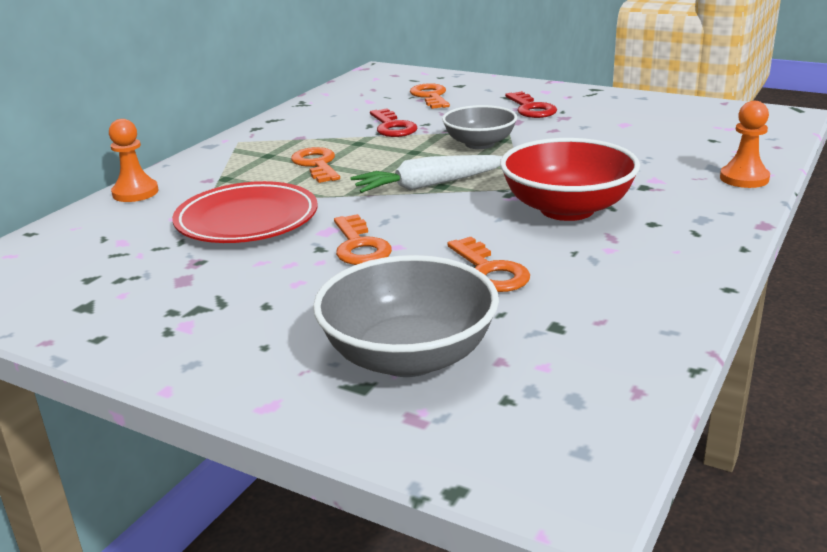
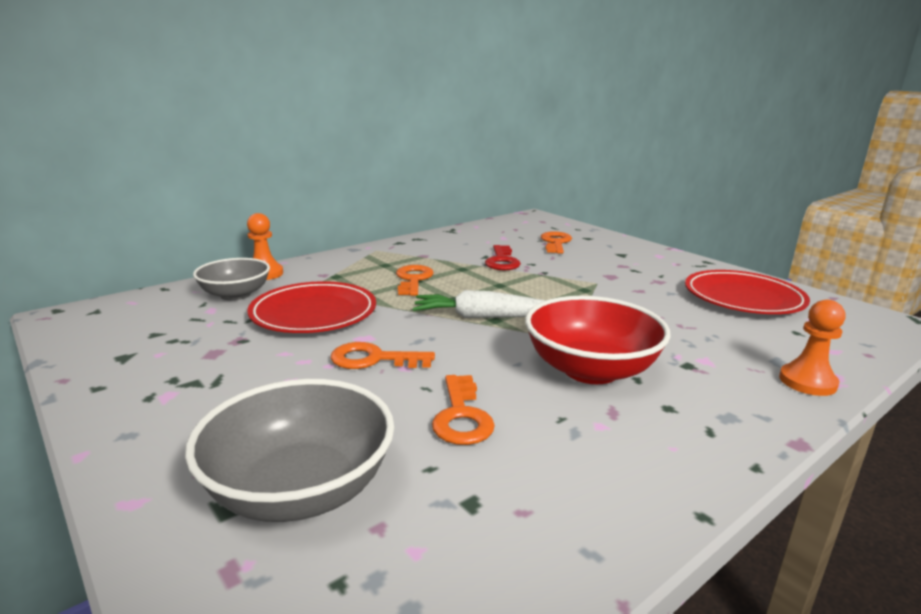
camera: 20 degrees right, 5 degrees down
(359, 246) = (373, 359): orange key -> orange key turned 90 degrees clockwise
(479, 144) = (561, 289): grey bowl -> grey bowl (235, 295)
(531, 109) = (633, 268): red key -> none
(650, 119) = (743, 298): none -> red plate

